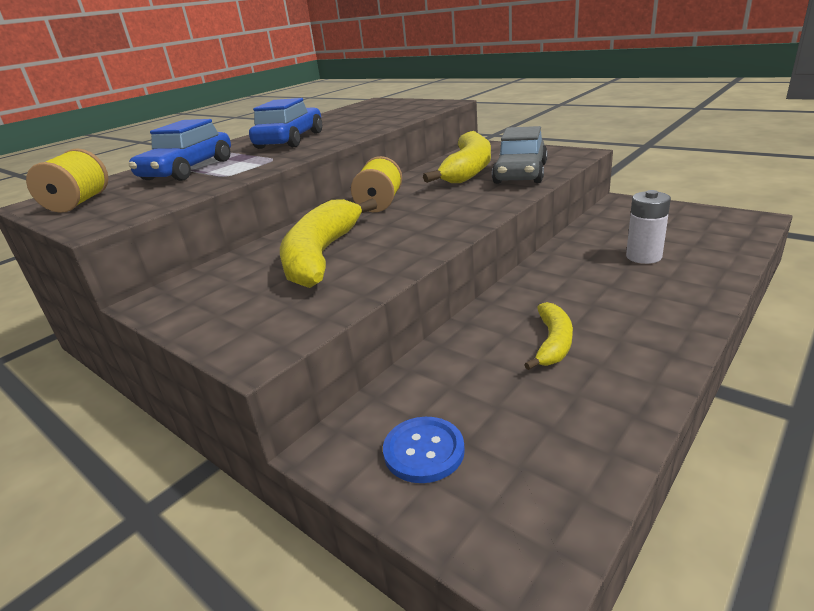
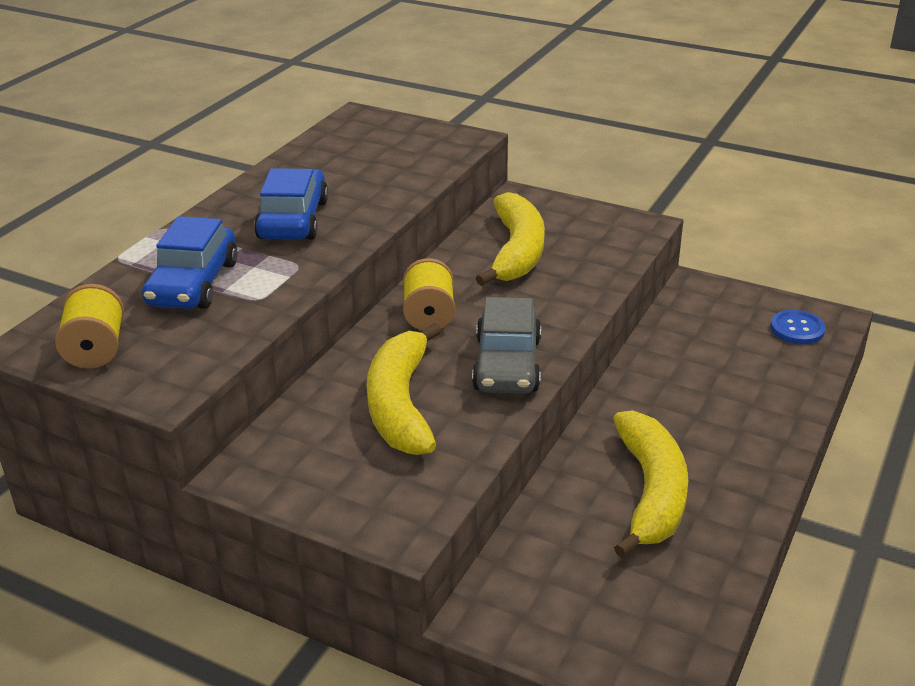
camera: 15 degrees left, 5 degrees up
(424, 451) = (561, 612): blue button -> blue button (797, 329)
(520, 174) = (583, 263): grey car -> grey car (507, 364)
(553, 343) = (651, 492): yellow banana -> yellow banana, size x1.87
(643, 256) = (725, 375): white battery -> none

